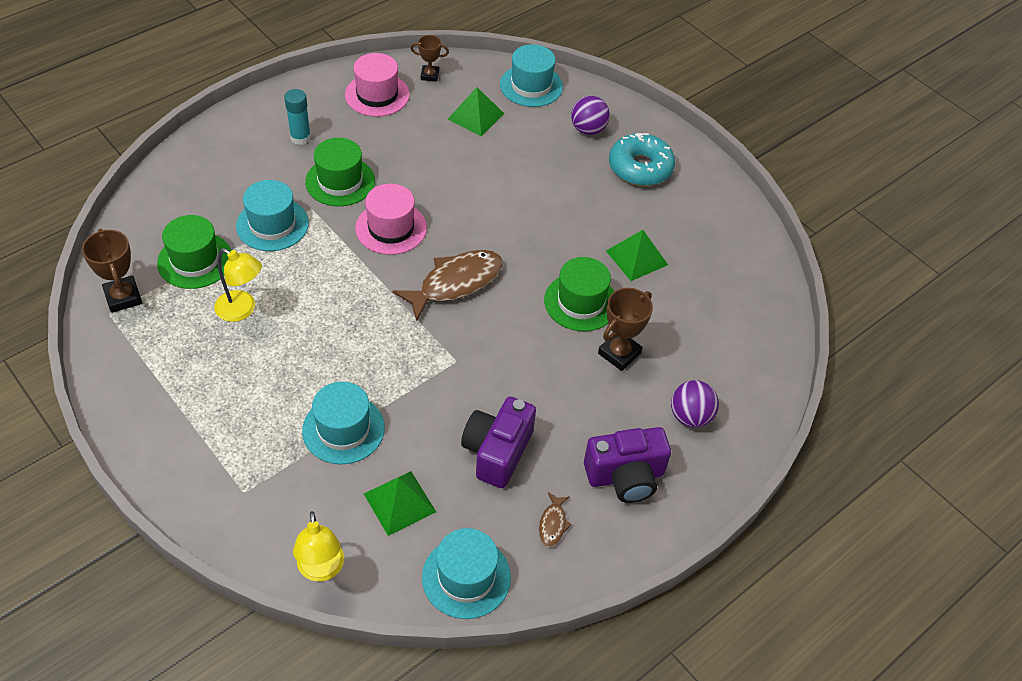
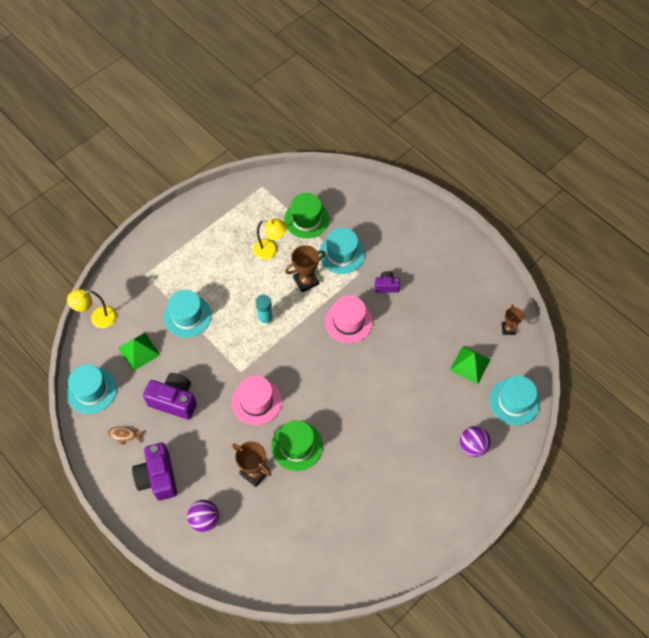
camera: 90 degrees right, 10 degrees up
(123, 297) = (274, 191): brown trophy -> brown trophy (306, 281)
(242, 310) = (270, 250): yellow lamp -> yellow lamp turned 105 degrees counterclockwise
(300, 137) = (424, 256): turquoise glue stick -> turquoise glue stick (265, 319)
(340, 181) = (386, 286): green hat -> purple camera
(377, 95) = (478, 297): pink hat -> pink hat (256, 401)
(456, 283) = (305, 366): brown fish -> none
(636, 257) = (343, 484): green pyramid -> none
(640, 167) = (437, 486): turquoise donut -> none

